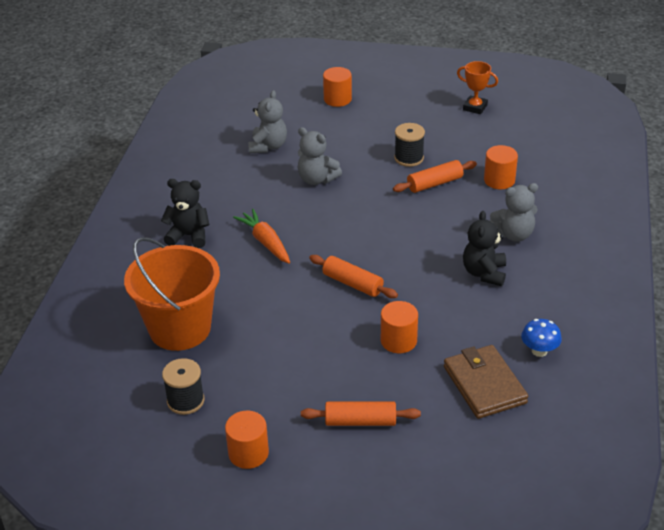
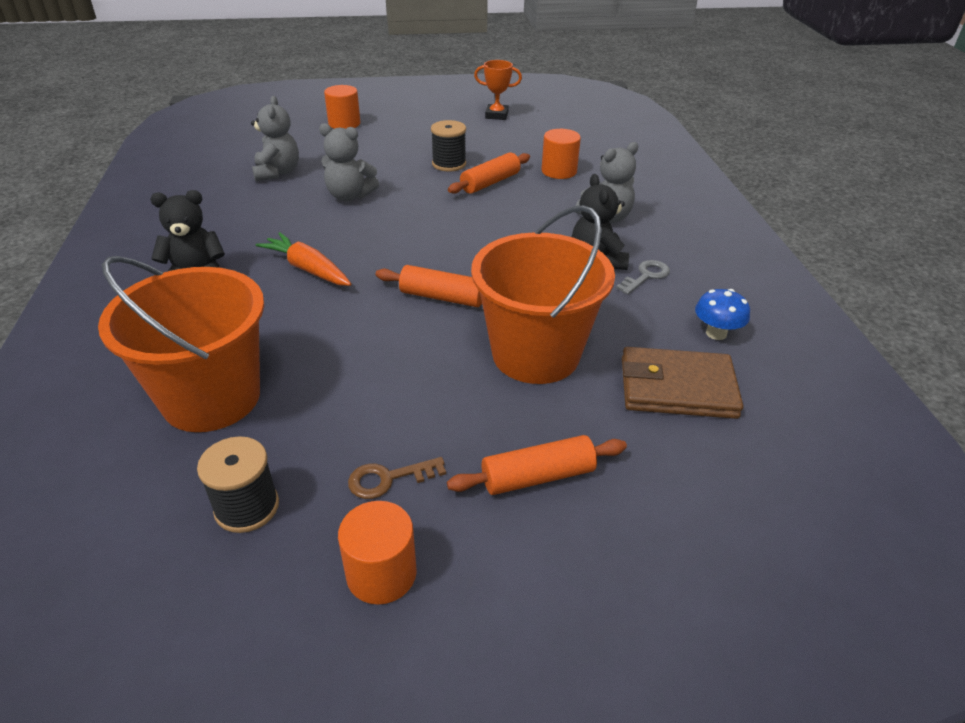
camera: 20 degrees left, 0 degrees up
(270, 402) = (389, 479): none -> brown key
(398, 341) = (535, 354): orange cylinder -> orange bucket
(484, 385) = (677, 388): brown wallet -> brown wallet turned 45 degrees counterclockwise
(514, 294) = (646, 276): none -> grey key

